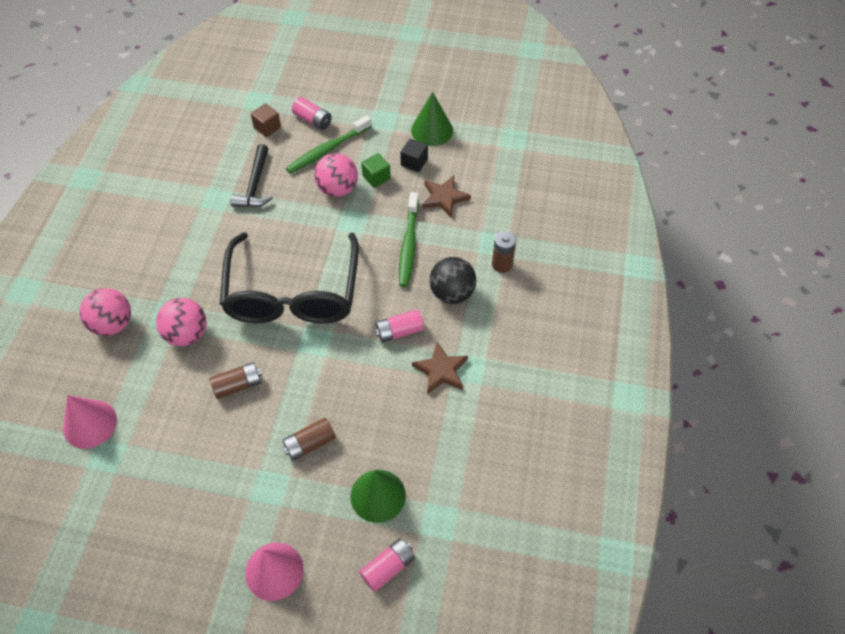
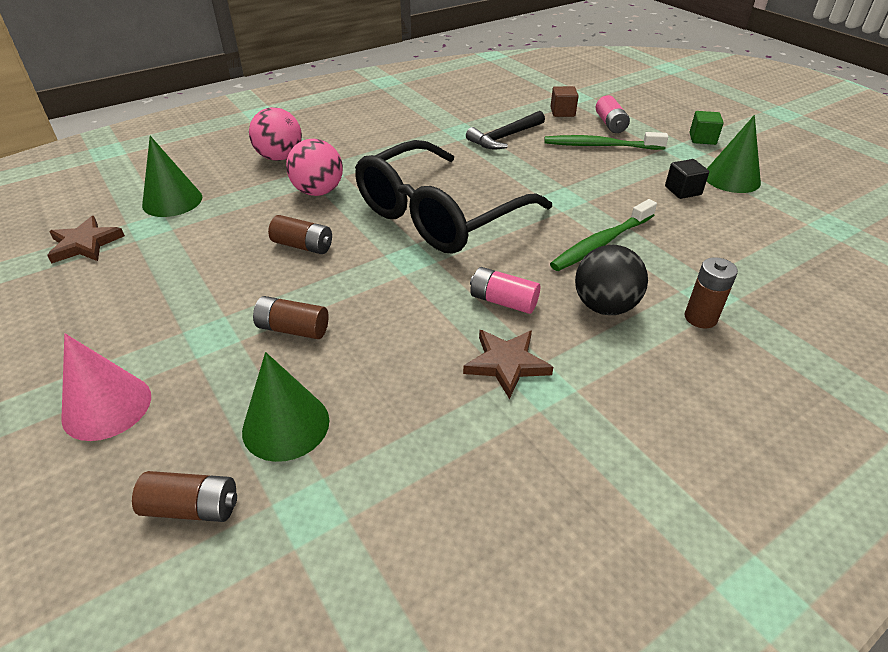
camera: 45 degrees right, 15 degrees down
(90, 424) = (172, 201): pink cone -> green cone
(337, 189) = (577, 172): pink ball -> none
(376, 177) = (627, 182): green cube -> green cube (702, 139)
(388, 568) = (192, 507): pink battery -> brown battery
(444, 198) = (688, 230): brown star -> brown star (85, 244)

